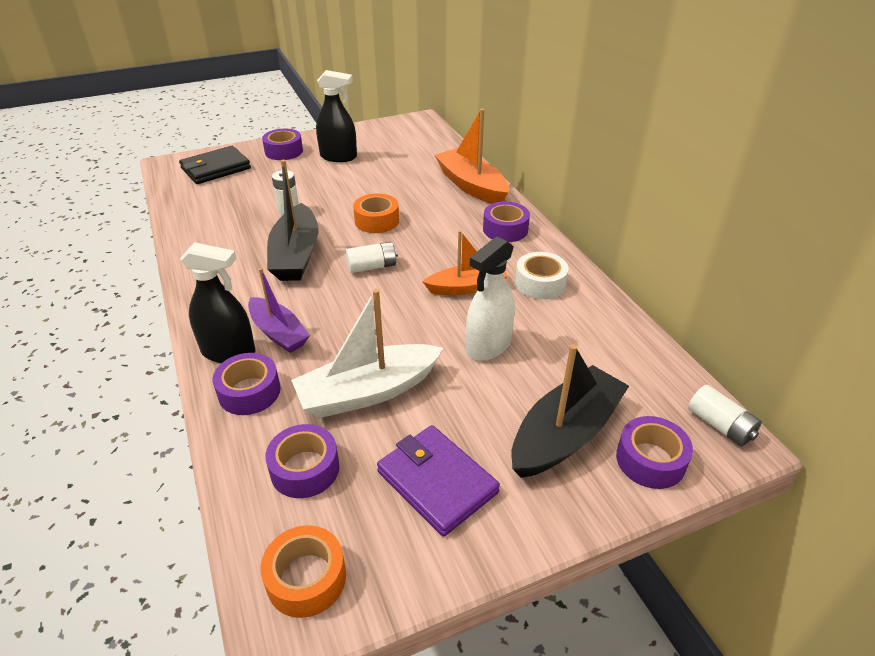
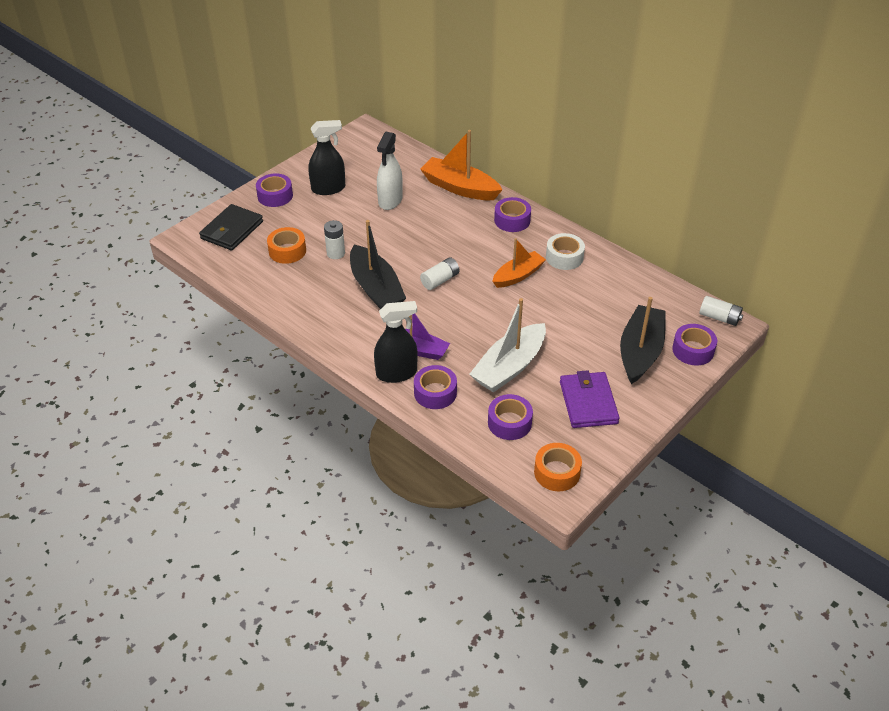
camera: 25 degrees left, 5 degrees up
(377, 221) = (412, 241): orange tape -> orange tape (287, 251)
(437, 482) = (588, 402): purple wallet -> purple wallet turned 60 degrees clockwise
(488, 346) = (561, 313): white spray bottle -> white spray bottle (390, 200)

